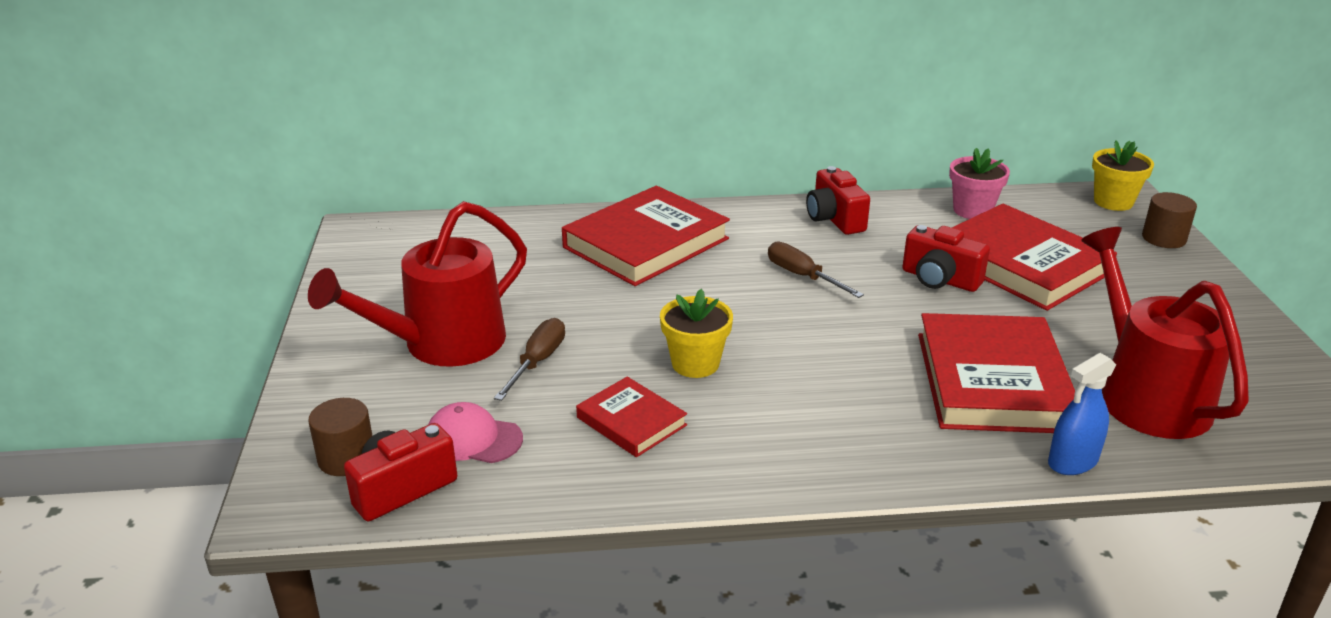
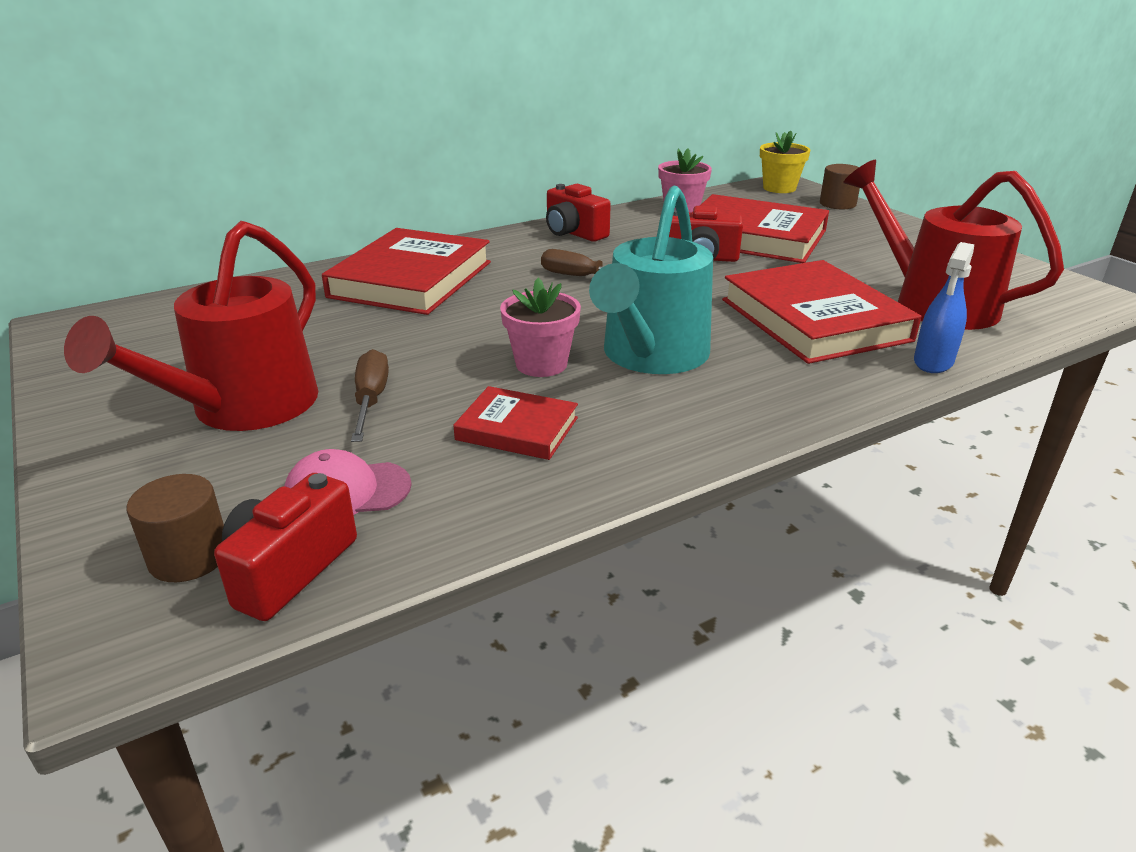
camera: 25 degrees left, 0 degrees up
(695, 364) = (541, 364): yellow flower pot -> pink flower pot
(797, 381) = (651, 356): none -> turquoise watering can

